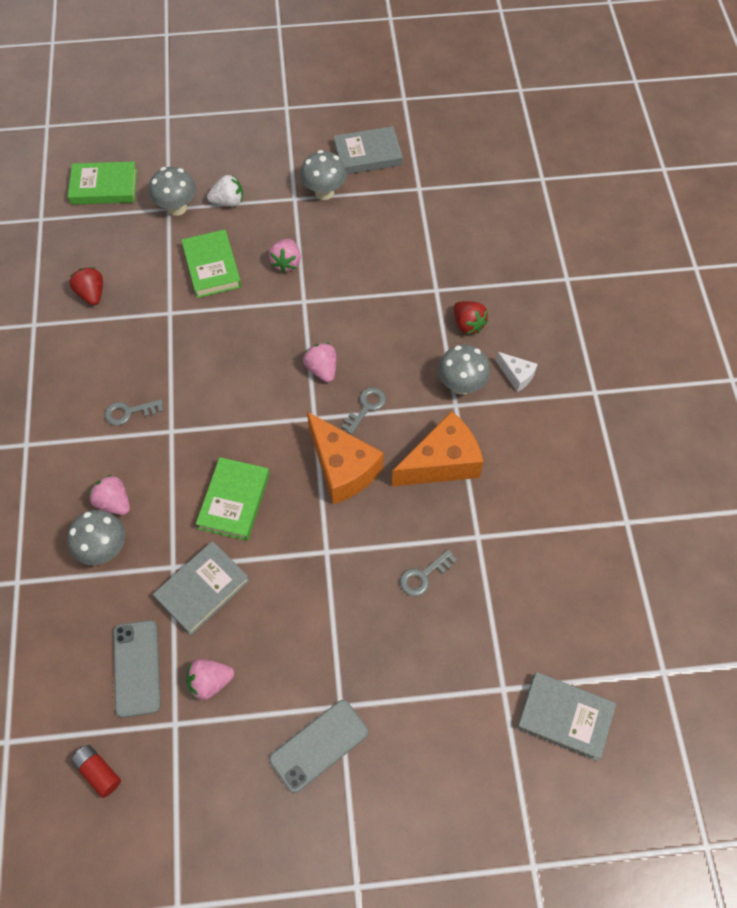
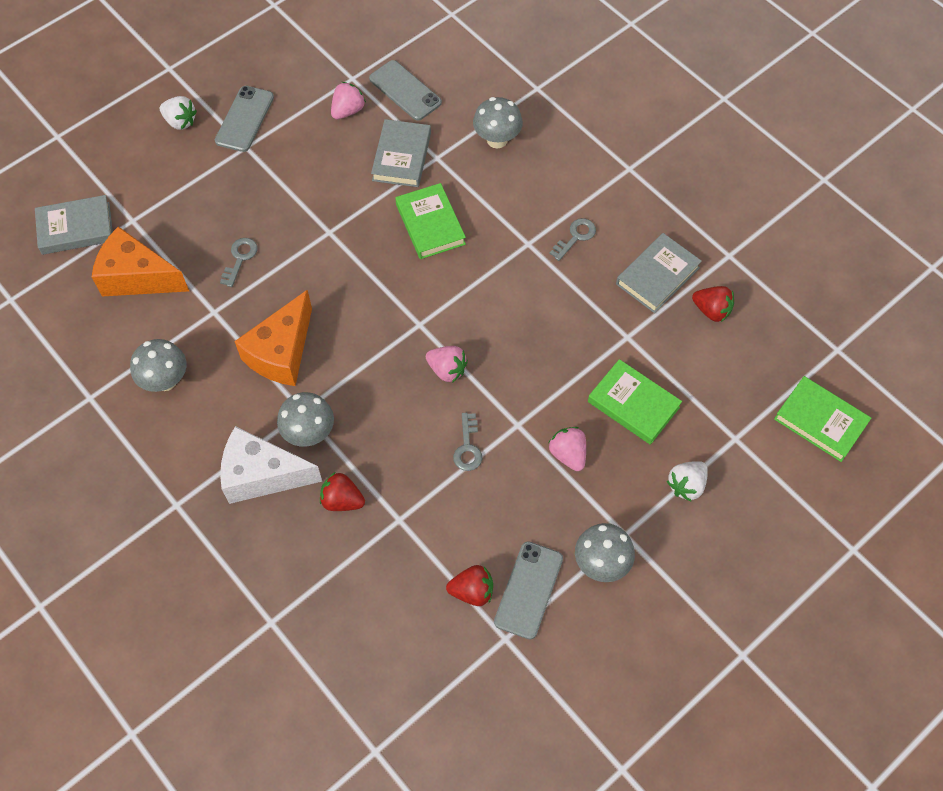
camera: 145 degrees right, 0 degrees up
(98, 772) = (378, 31): red battery -> none
(104, 187) = (820, 421): green book -> green book turned 75 degrees clockwise
(114, 502) = (521, 171): pink strawberry -> none
(177, 208) = (728, 445): grey mushroom -> grey mushroom (165, 380)
(343, 468) = (363, 298): orange cheese -> orange cheese (137, 277)
(366, 407) = (381, 360): grey key -> grey key (468, 447)
(367, 154) = (596, 648): grey book -> grey book (657, 276)
(383, 204) = (528, 590): none -> grey phone
(387, 790) = (180, 121): none -> white strawberry
(419, 223) = (472, 591): none -> red strawberry
(516, 375) = (262, 475): white cheese -> white cheese, size x2.04

